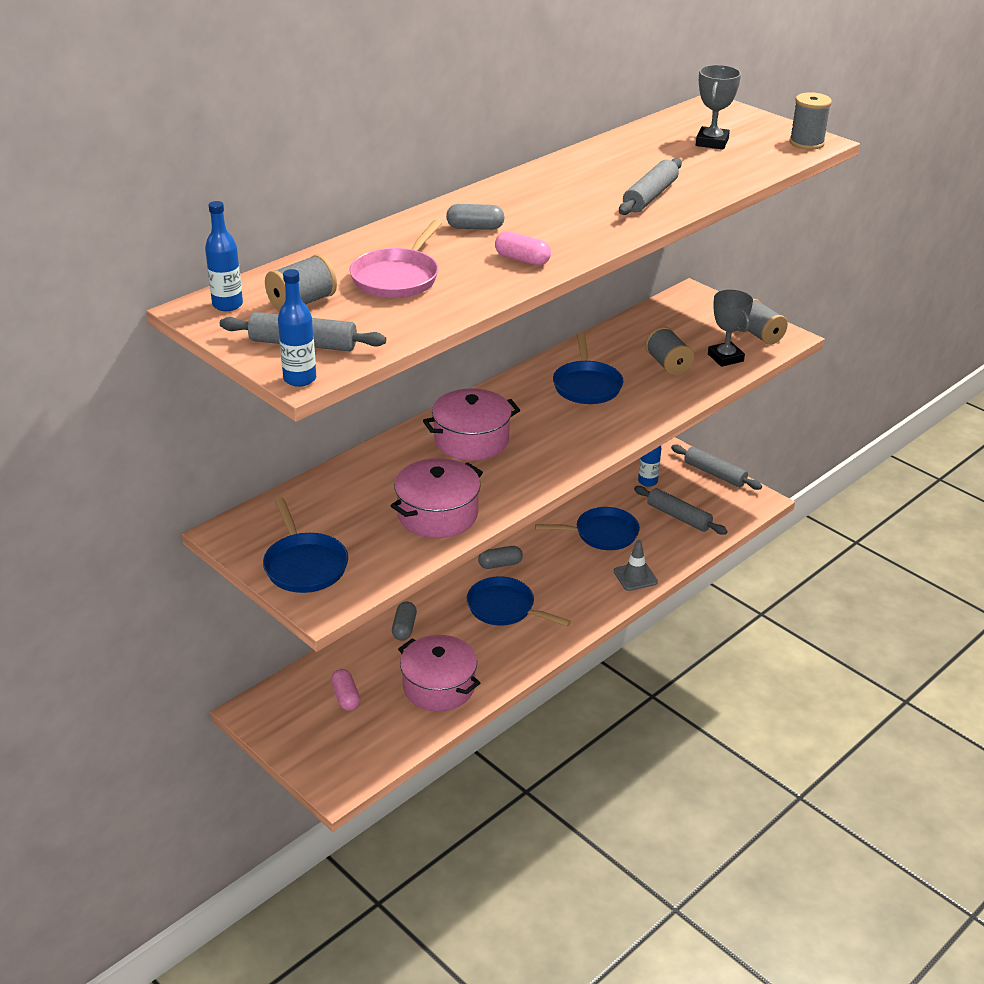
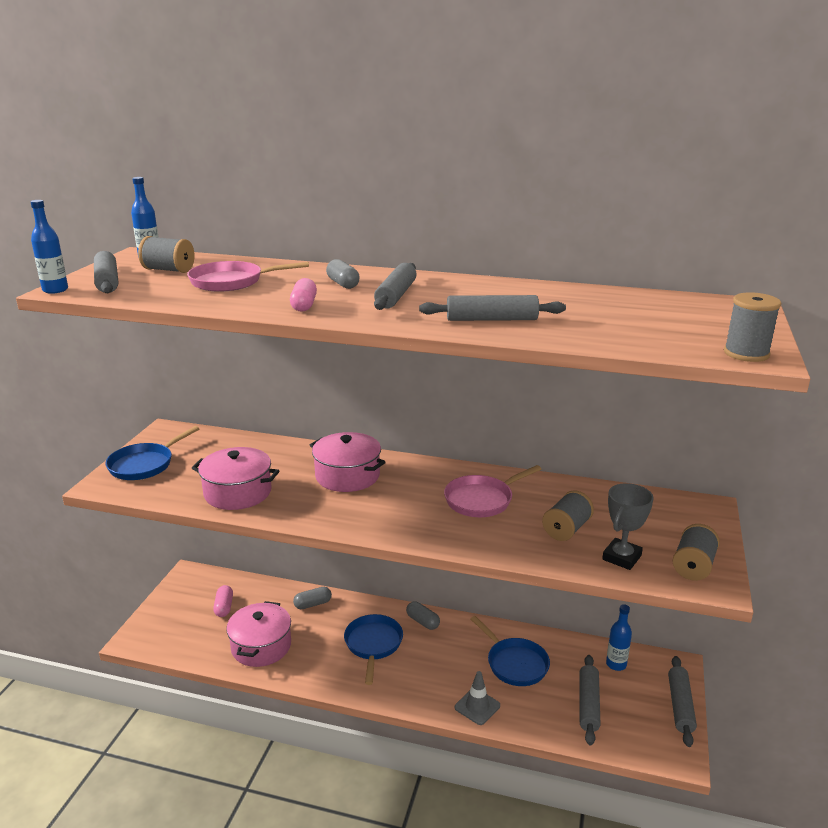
camera: 60 degrees right, 10 degrees down
(346, 697) = (224, 607): pink capsule -> pink capsule turned 45 degrees counterclockwise
(541, 214) = (396, 295): none -> grey rolling pin
(587, 385) = (482, 500): blue pan -> pink pan
(712, 142) = (657, 319): grey trophy -> none

